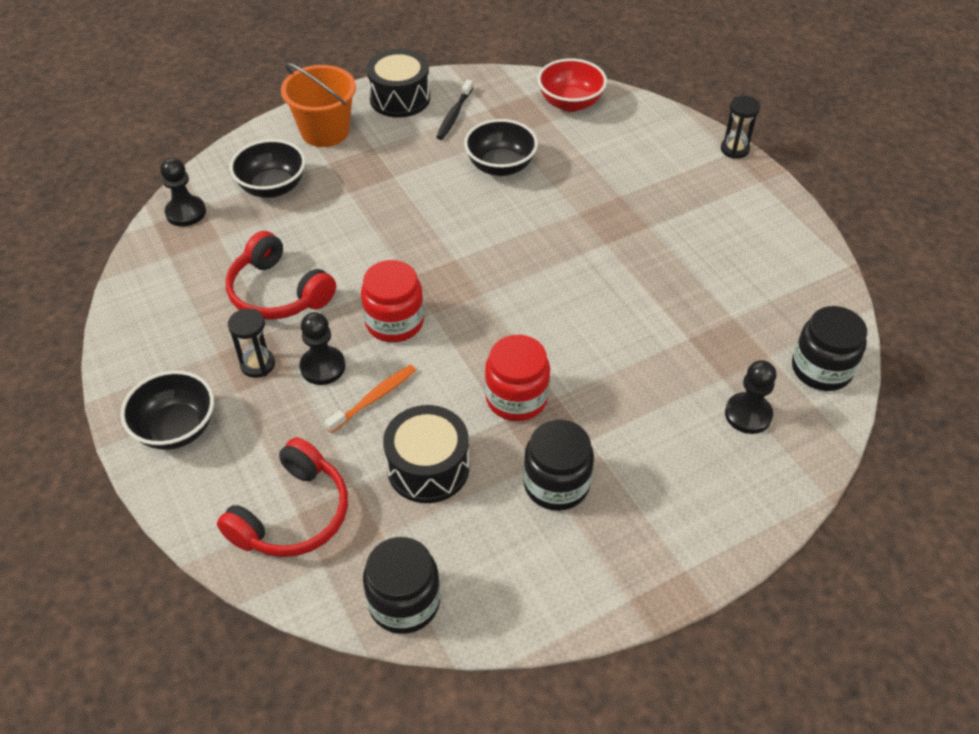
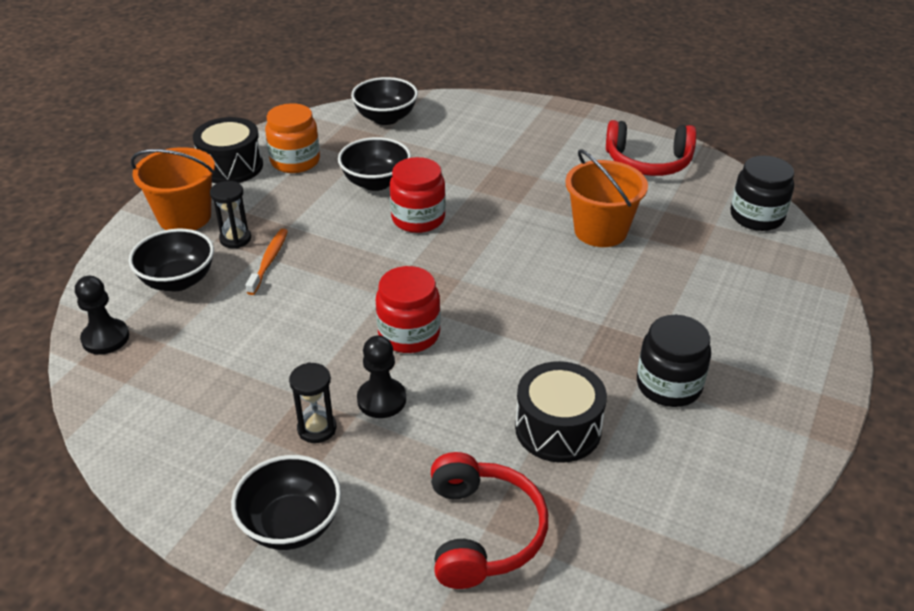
camera: 35 degrees left, 10 degrees down
(278, 292) = (274, 361): red headphones -> red headphones (648, 162)
(374, 398) = (454, 400): orange toothbrush -> orange toothbrush (269, 261)
(404, 602) = (652, 542): black jar -> none
(454, 115) = (295, 161): black toothbrush -> orange jar
(516, 398) = (571, 340): red jar -> red jar (418, 218)
(570, 103) = (385, 118): red bowl -> black bowl
(650, 308) = (600, 231): none -> orange bucket
(734, 149) = (544, 103): black hourglass -> black hourglass (235, 239)
(748, 414) = (744, 268): black pawn -> none

